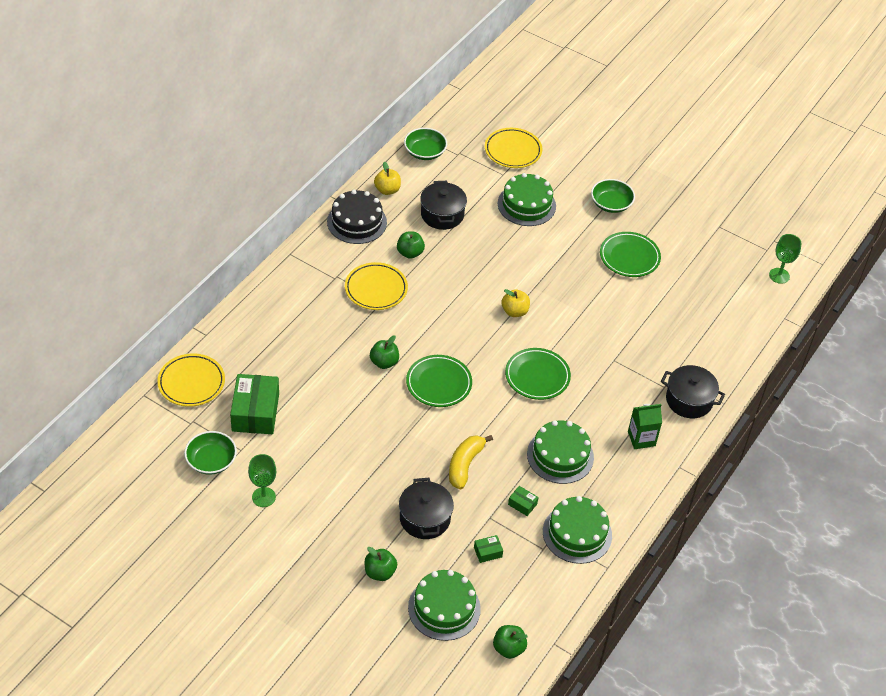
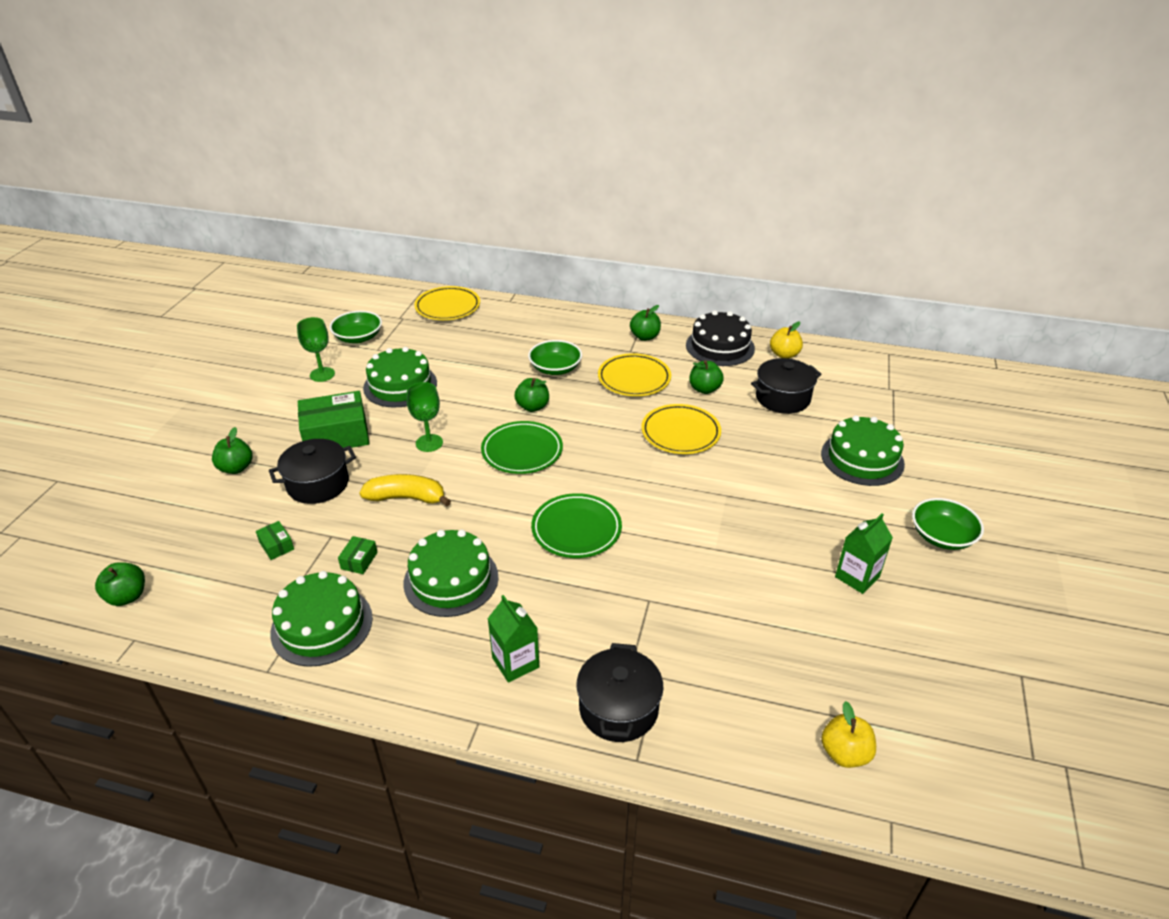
camera: 75 degrees right, 10 degrees down
(255, 412) = (427, 346): green box -> green box (336, 435)
(318, 262) = (645, 337): none -> green apple
(425, 152) = (867, 366): green bowl -> green bowl (555, 368)
(444, 608) = (188, 527): green cake -> green cake (400, 385)
(513, 151) = (942, 428): yellow plate -> yellow plate (680, 433)
(514, 311) = (673, 487): yellow apple -> yellow apple (844, 753)
(629, 257) = (857, 577): green plate -> green carton
(779, 275) = (988, 792): green goblet -> green goblet (429, 443)

